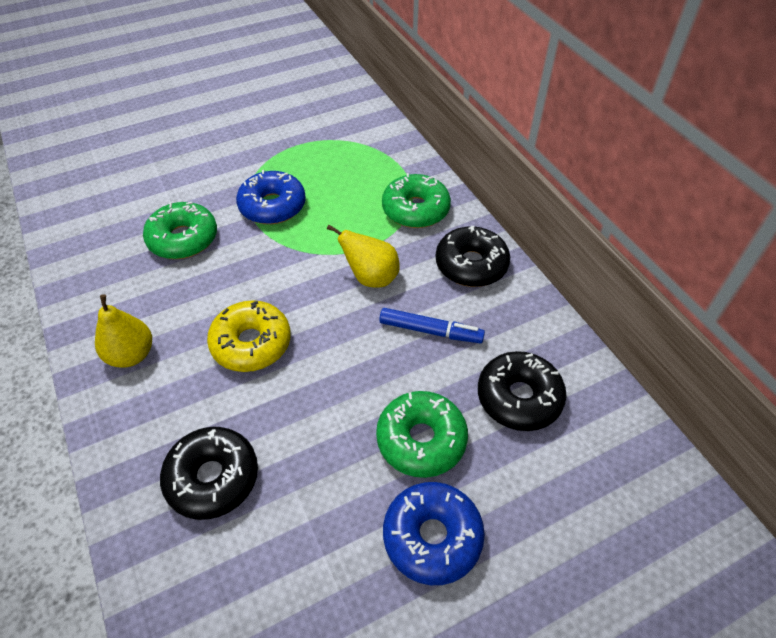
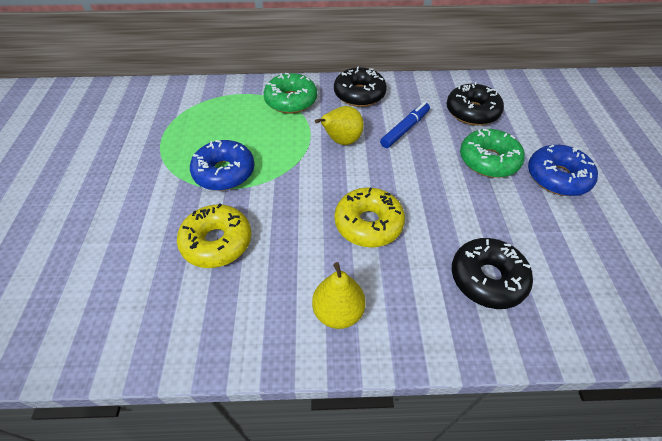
camera: 65 degrees left, 0 degrees up
(183, 239) = (217, 242): green donut -> yellow donut

